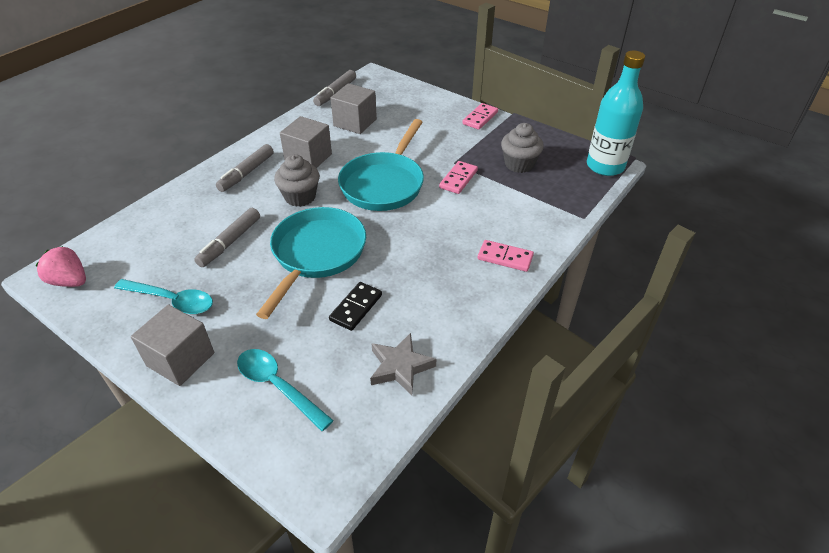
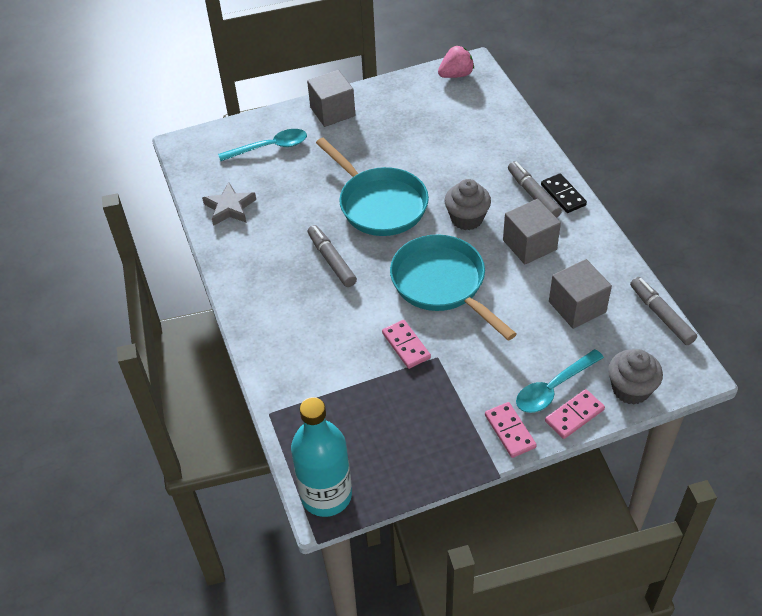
camera: 125 degrees right, 5 degrees up
(172, 300) = (393, 118): turquoise spoon -> turquoise spoon (553, 388)
(230, 242) = (436, 160): grey marker -> grey marker (331, 260)
(356, 308) = (302, 206): black domino -> black domino (563, 195)
(505, 257) = (273, 320): pink domino -> pink domino (574, 415)
(519, 164) = (391, 413): grey cupcake -> grey cupcake (630, 389)

